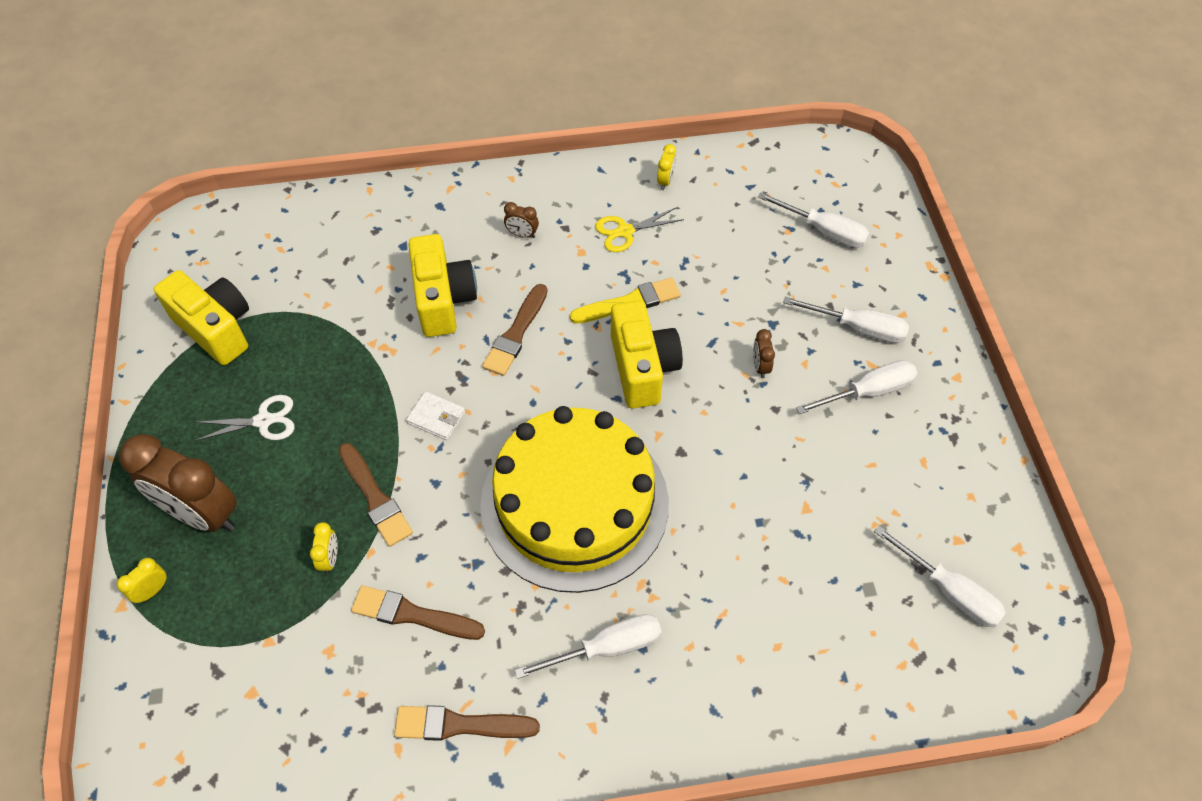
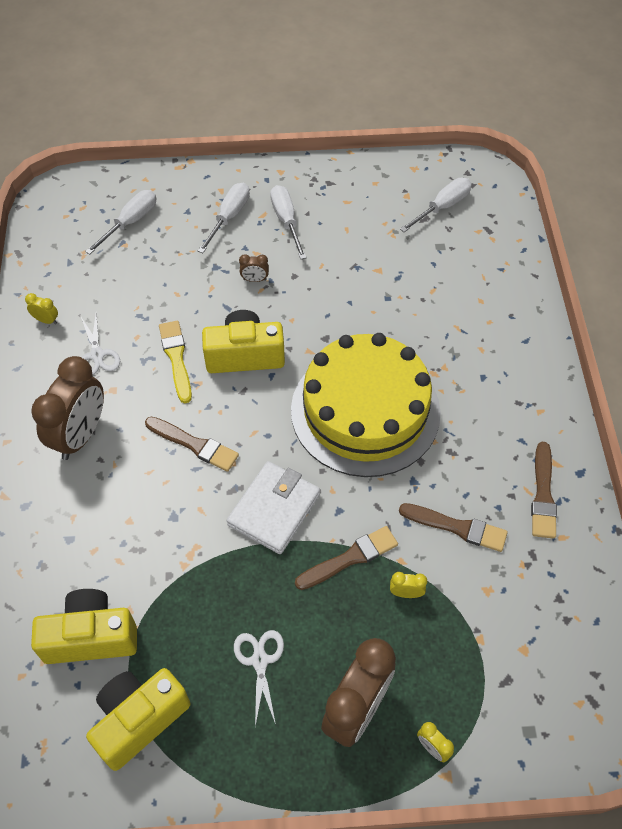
camera: 85 degrees left, 0 degrees up
(413, 614) = (457, 527): brown brush -> brown brush turned 90 degrees counterclockwise
(436, 417) = (274, 509): white wallet -> white wallet, size x1.89
(443, 300) = (145, 503): yellow camera -> yellow camera (91, 637)
(522, 234) = (80, 435): brown clock -> brown clock, size x2.46
(606, 648) = (483, 398): white screwdriver -> none
(625, 231) = (97, 355): yellow scissors -> white scissors

